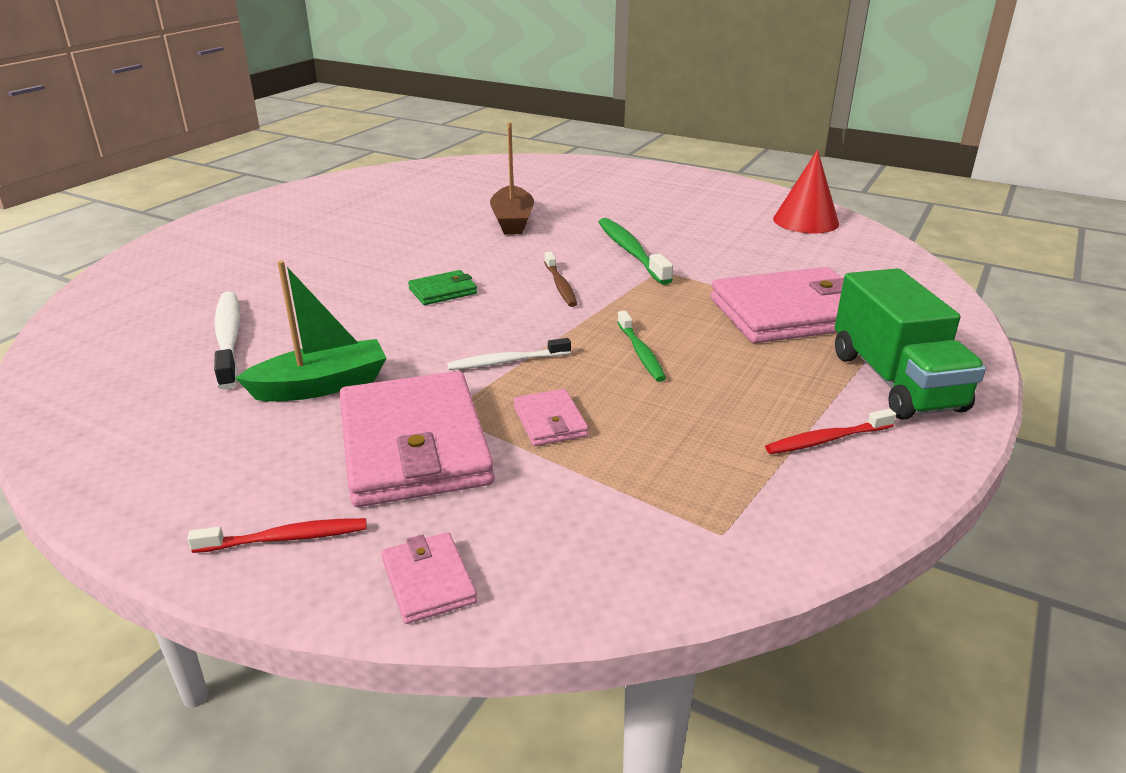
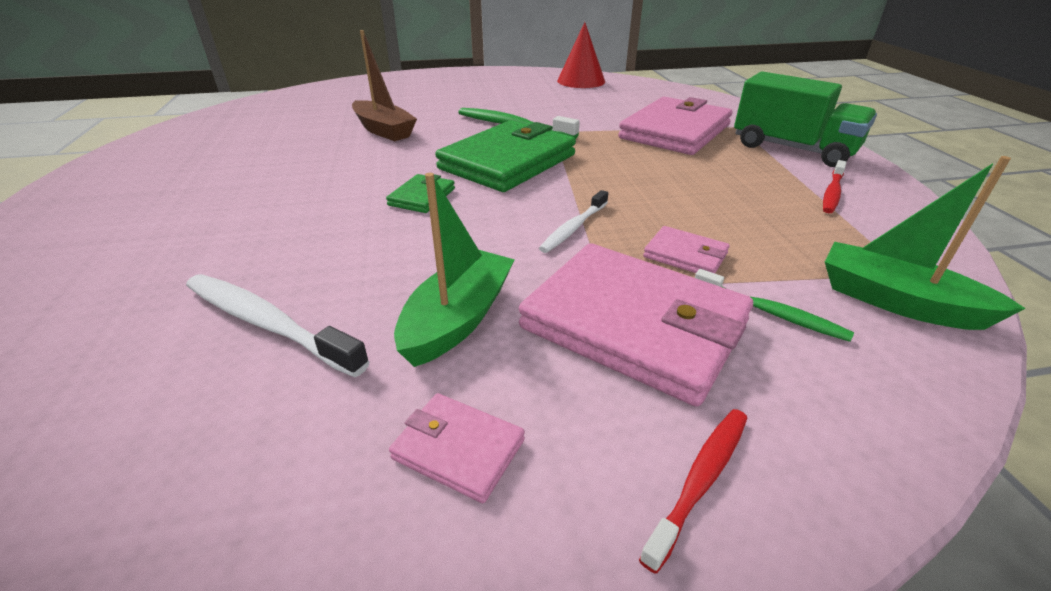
camera: 40 degrees left, 5 degrees up
(428, 581) = (862, 427): pink wallet -> pink wallet (458, 449)
(560, 285) = (507, 162): brown toothbrush -> green wallet
(641, 353) = (646, 185): green toothbrush -> green toothbrush (771, 313)
(651, 543) = (896, 302): none -> green boat

